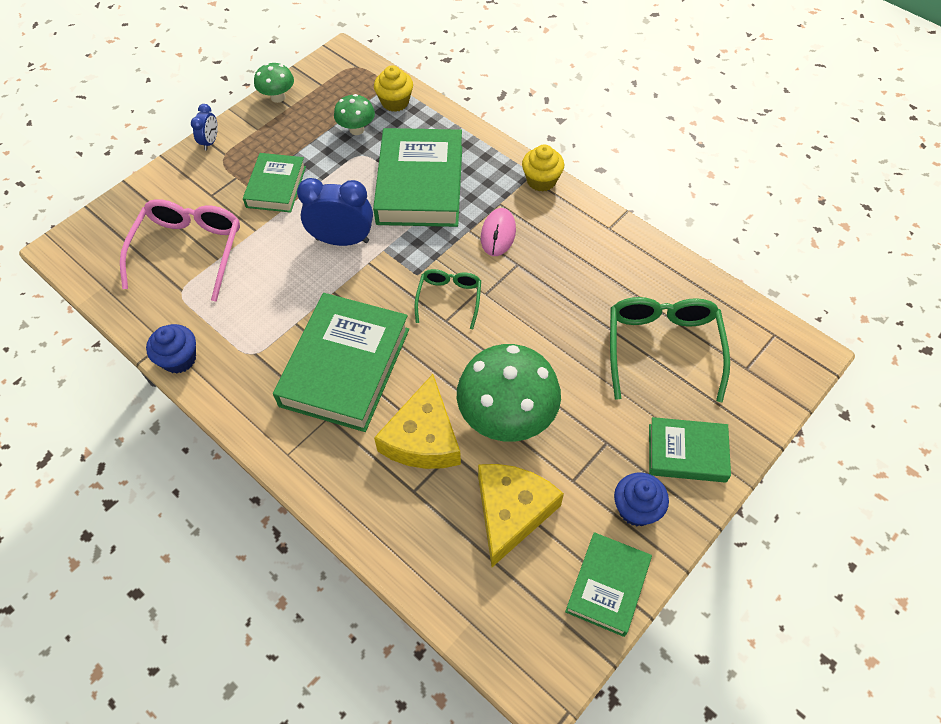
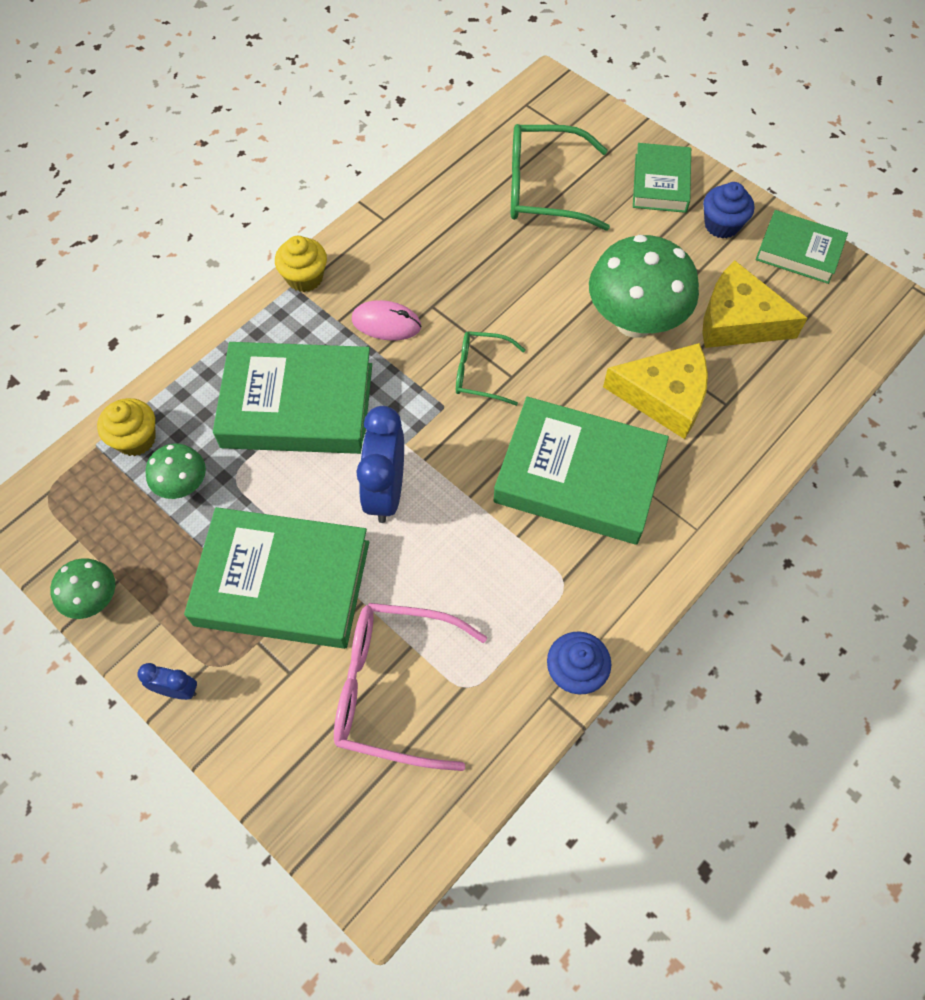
camera: 90 degrees left, 5 degrees up
(276, 187) = (282, 583): green book -> green book, size x1.74

